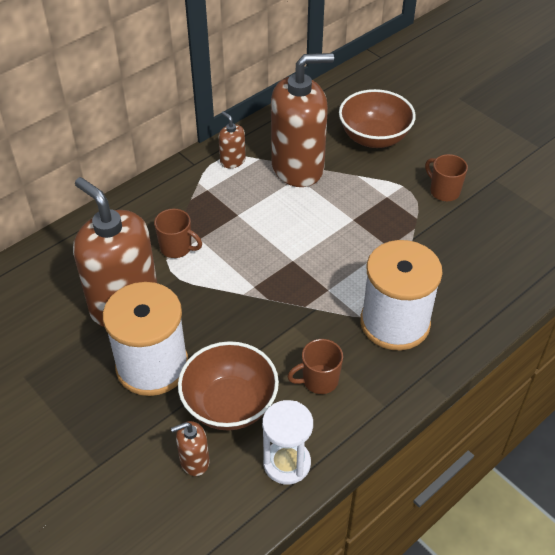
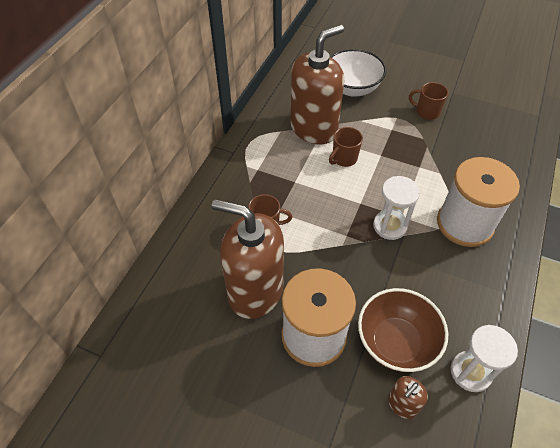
camera: 25 degrees left, 5 degrees up
(232, 161) = (261, 139): brown soap dispenser -> none
(308, 294) = (390, 226): none -> white hourglass
(319, 380) = (445, 292): brown mug -> brown mug (344, 159)
(374, 138) = (352, 88): brown bowl -> white bowl

